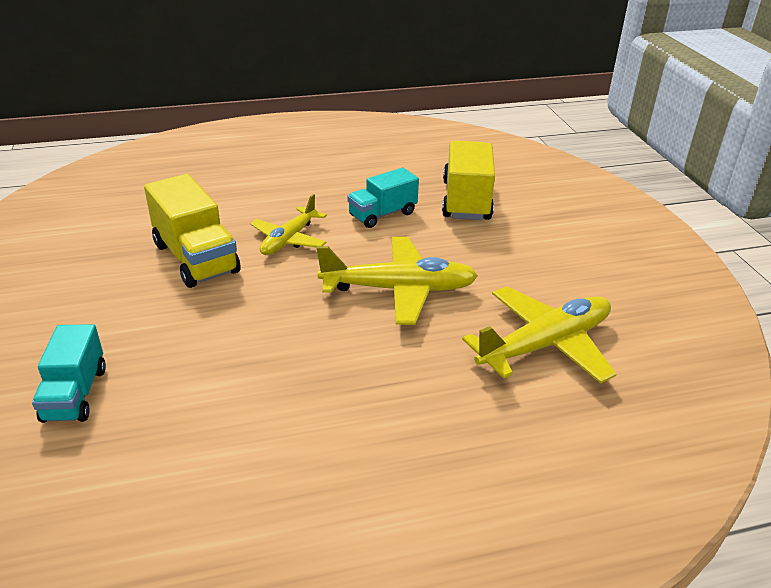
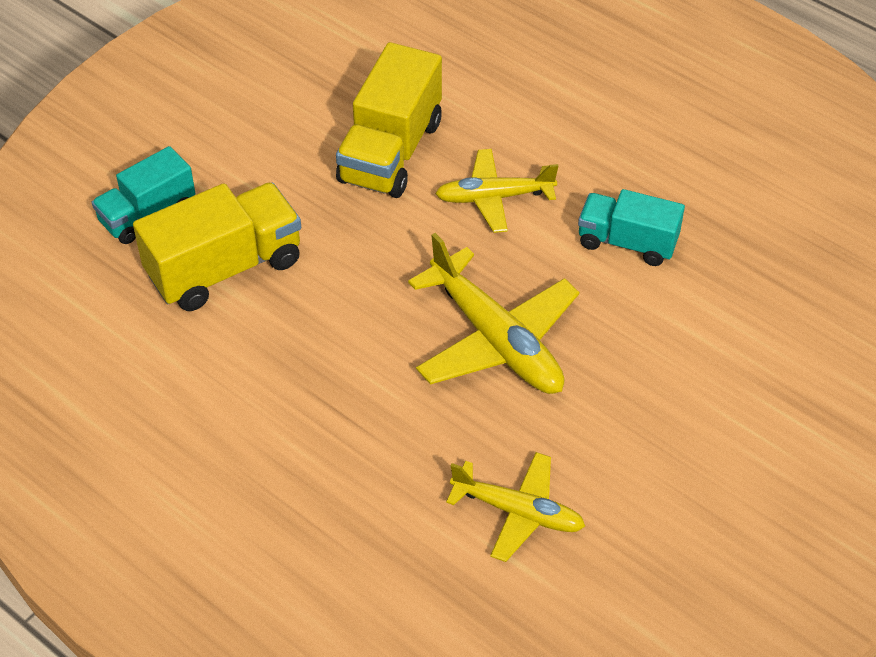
camera: 55 degrees right, 15 degrees up
(466, 200) = (745, 300): yellow truck -> yellow truck (225, 268)
(545, 345) = (518, 512): yellow plane -> yellow plane, size x0.64

